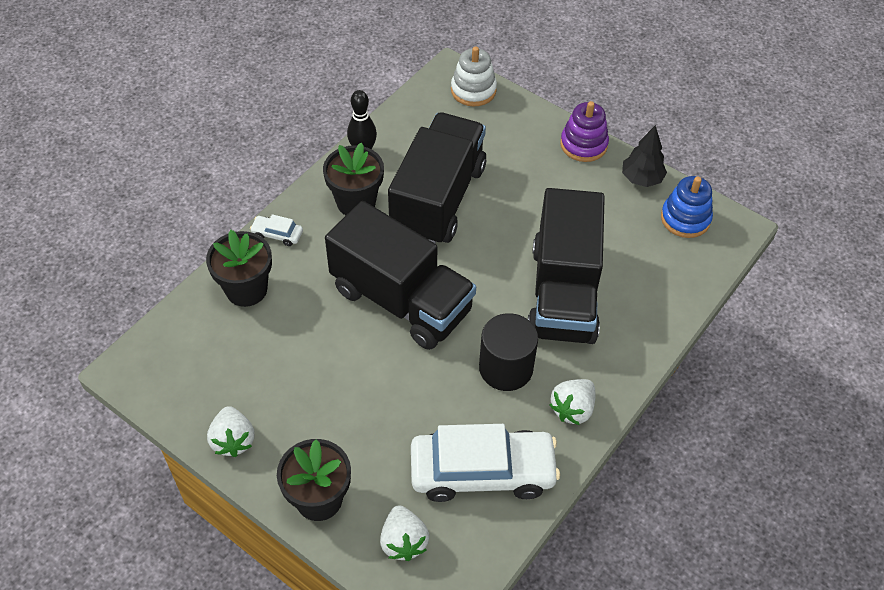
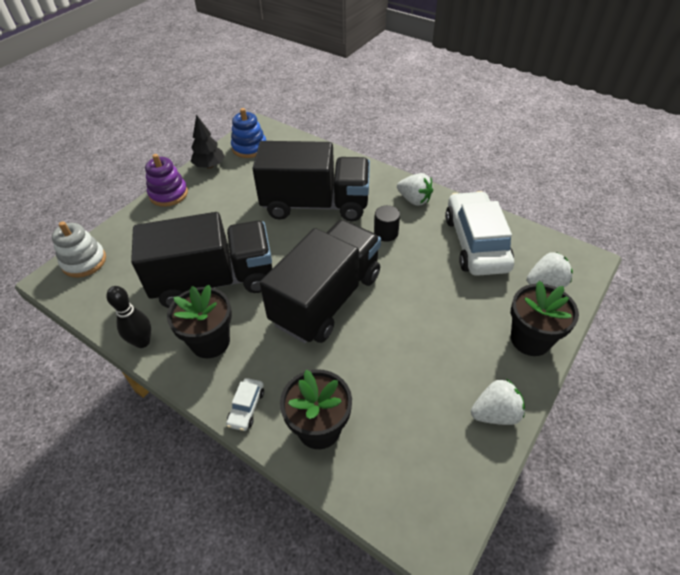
camera: 90 degrees left, 5 degrees down
(438, 199) = (214, 280): black truck -> black truck turned 150 degrees clockwise
(506, 368) = (386, 233): black cylinder -> black cylinder, size x0.59

